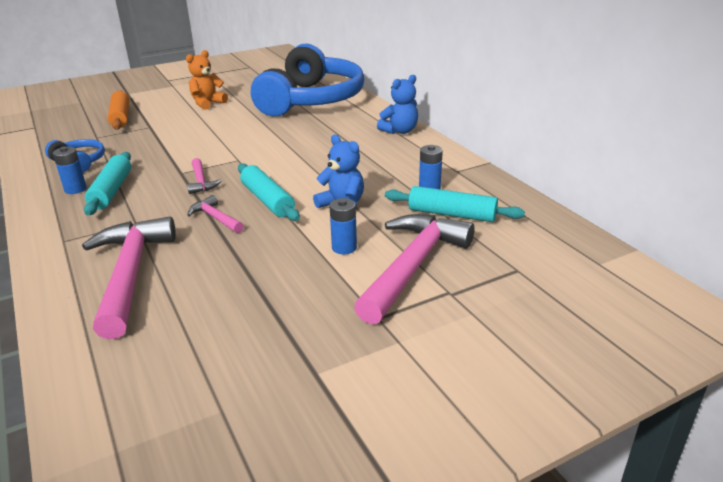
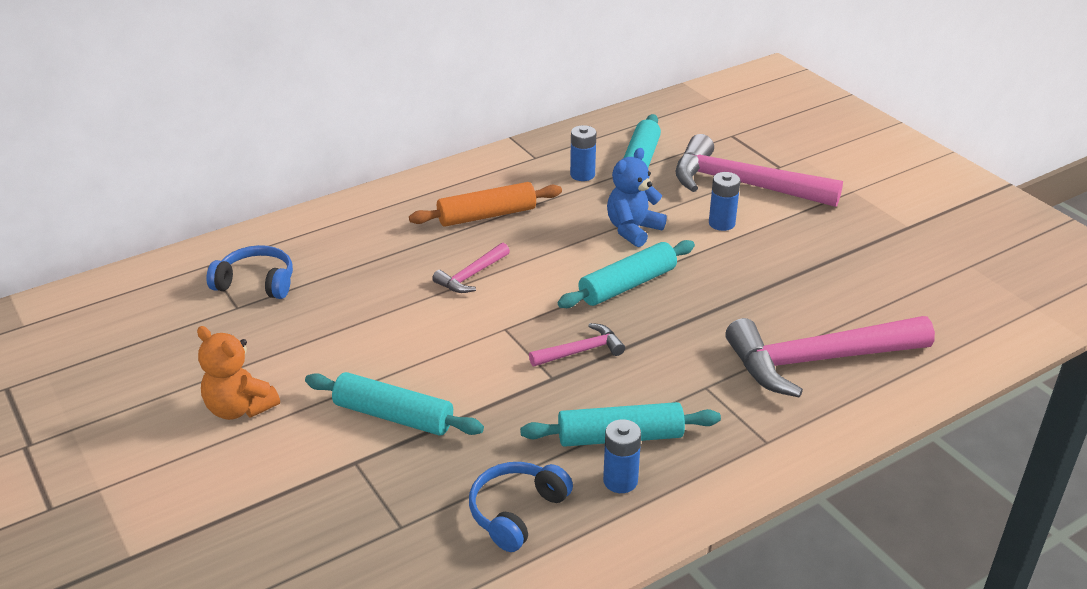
camera: 95 degrees left, 5 degrees up
(120, 117) = (292, 522): orange rolling pin -> orange rolling pin (487, 215)
(177, 133) = (393, 416): none -> turquoise rolling pin
(215, 218) = (679, 319): pink hammer -> pink hammer (471, 275)
(311, 100) = (256, 283): blue headphones -> blue headphones, size x0.40
(400, 131) = (409, 195): blue teddy bear -> none

